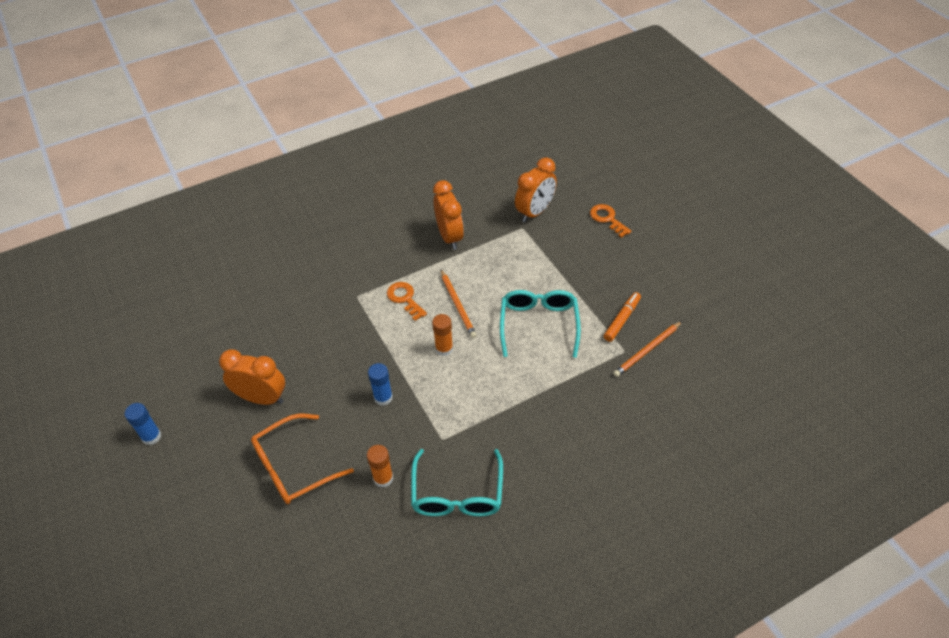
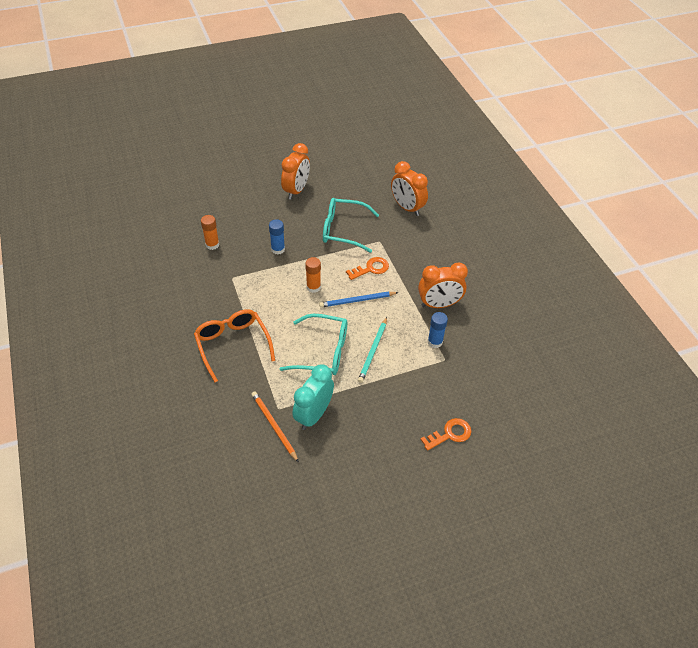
camera: 95 degrees right, 0 degrees up
(151, 436) = (282, 145): blue glue stick -> blue glue stick (435, 342)
(293, 467) = (237, 204): orange glasses -> orange glasses (233, 345)
(457, 305) = (357, 300): orange pencil -> blue pencil
(457, 494) = (185, 280): turquoise glasses -> turquoise glasses (343, 230)
(526, 283) = (373, 351): none -> turquoise pencil
(535, 212) = (466, 373): orange clock -> orange clock (407, 208)
(622, 320) = (314, 415): orange marker -> turquoise clock

